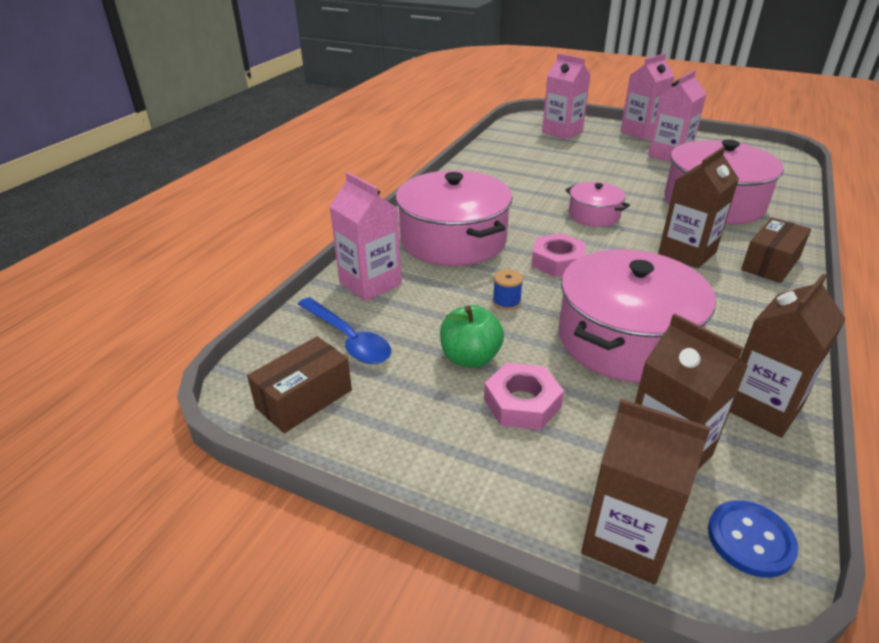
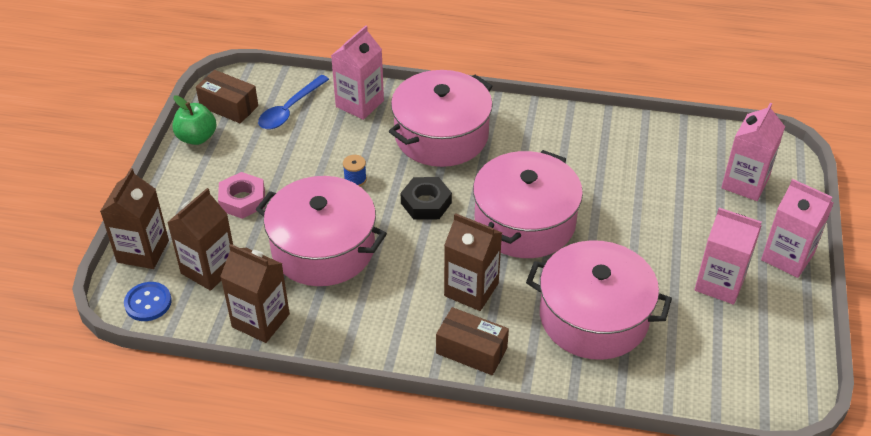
camera: 75 degrees right, 10 degrees up
(470, 358) = (283, 170): green apple -> green apple (197, 137)
(557, 261) = (426, 203): pink nut -> black nut
(594, 215) = (525, 222): pink pot -> pink pot, size x1.95

